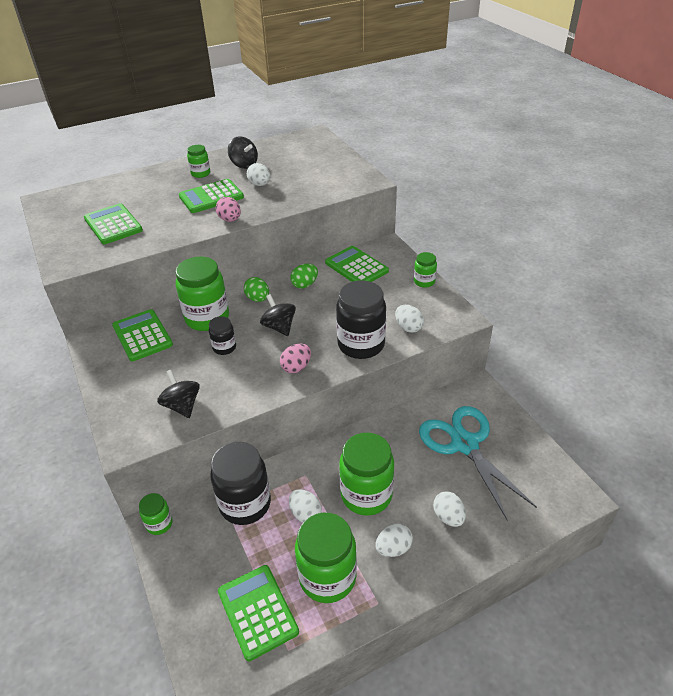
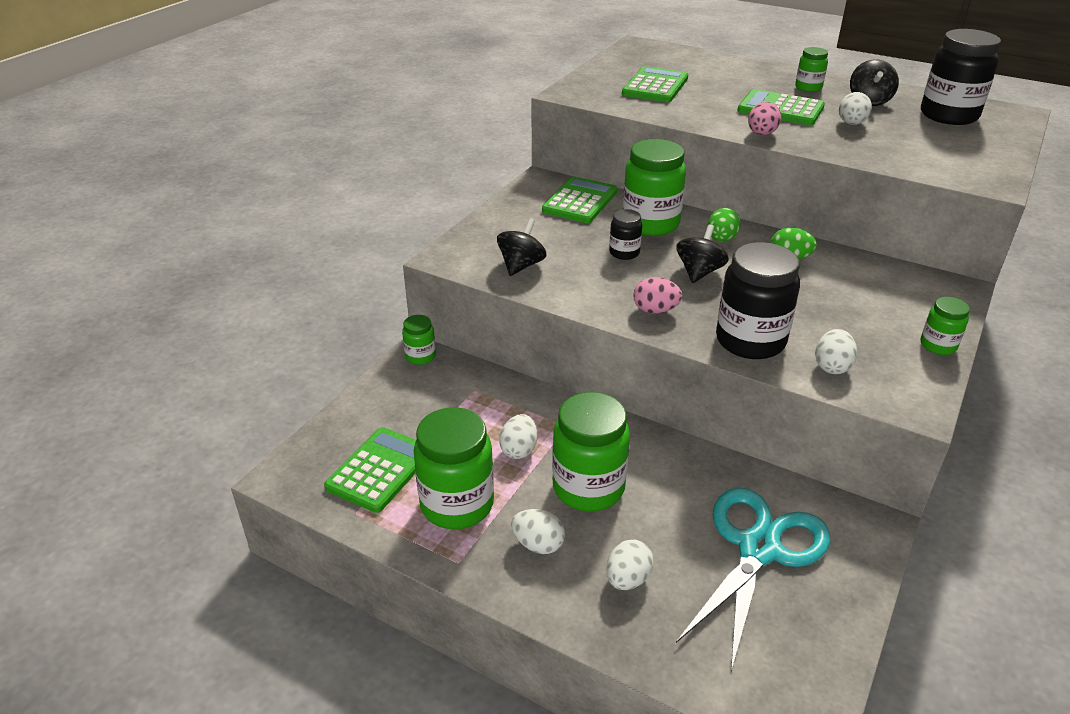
camera: 55 degrees right, 5 degrees down
(245, 504) = (491, 399): black jar -> black jar (948, 115)
(356, 267) = (877, 281): green calculator -> none

